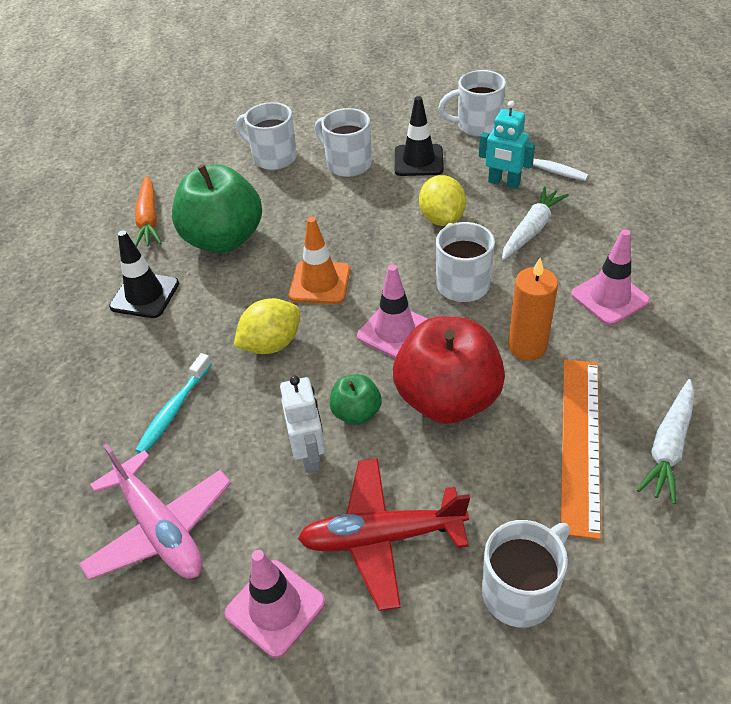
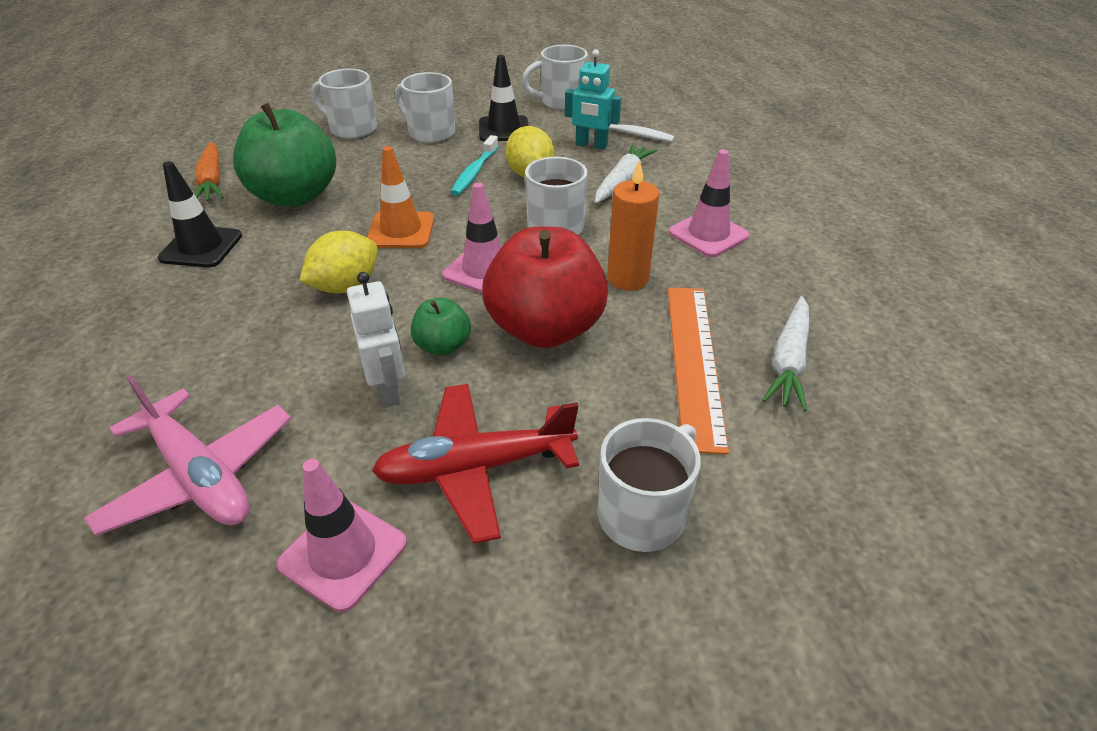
camera: 10 degrees left, 5 degrees down
(173, 410) = (226, 353): turquoise toothbrush -> turquoise toothbrush (474, 172)

